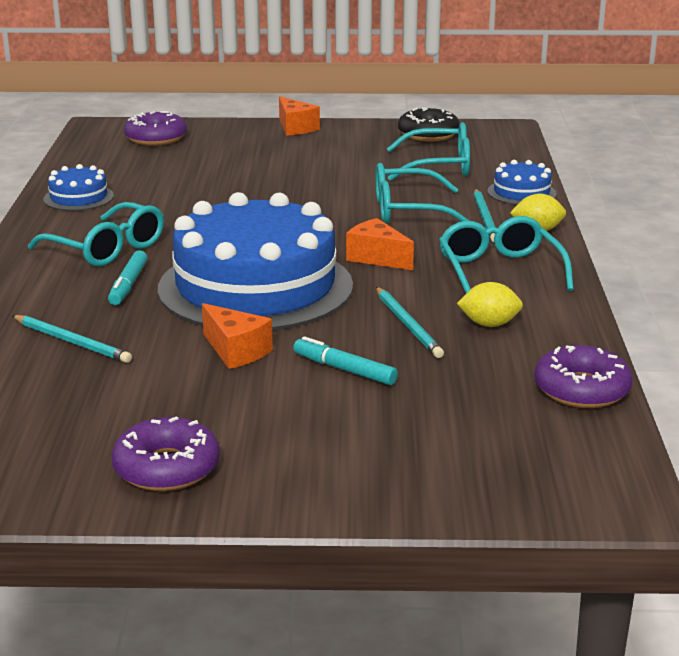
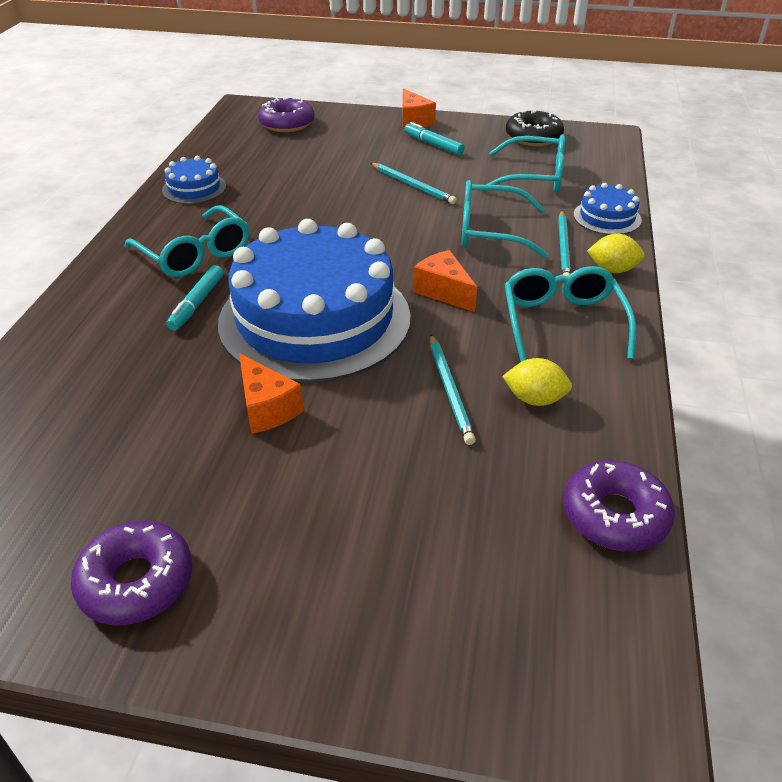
camera: 10 degrees right, 15 degrees up
(72, 342) = (116, 376): turquoise pencil -> turquoise pencil (413, 185)
(344, 370) = (367, 450): turquoise marker -> turquoise marker (433, 144)

